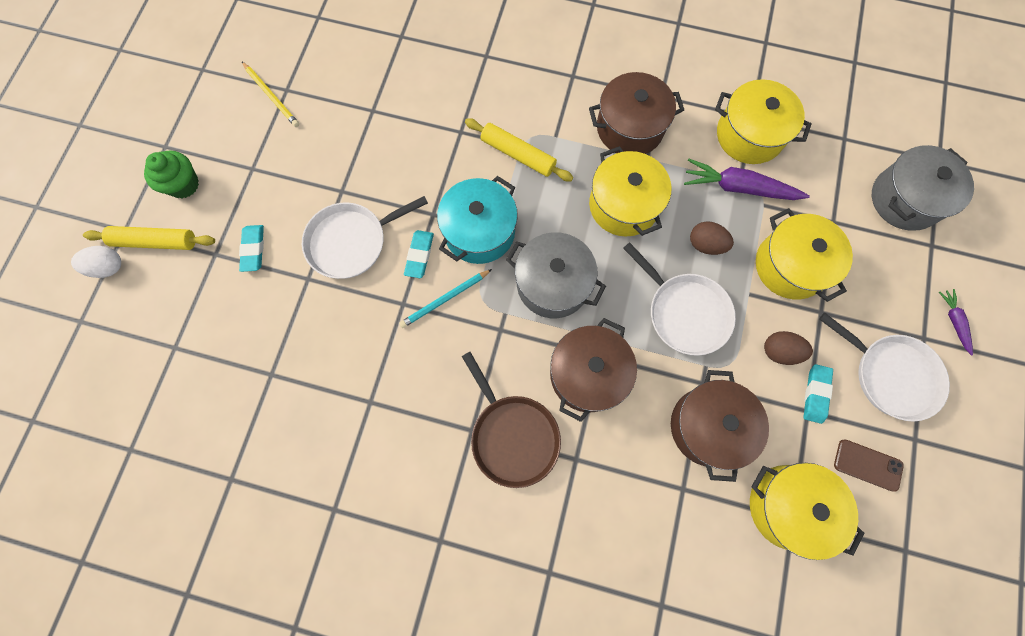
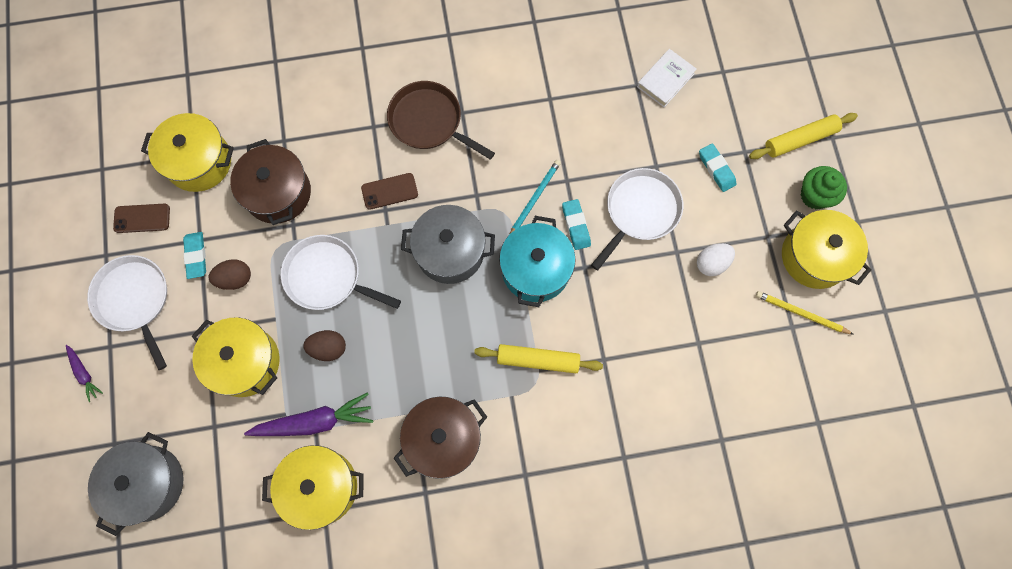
camera: 155 degrees right, 0 degrees up
(108, 267) = (820, 104): white egg -> white egg (711, 263)
(238, 365) = (665, 80): none -> white book
(588, 374) = (389, 191): brown pot -> brown phone
(623, 205) = (417, 353): yellow pot -> yellow pot (814, 256)
(891, 375) = (134, 300): white pan -> white pan turned 45 degrees clockwise

